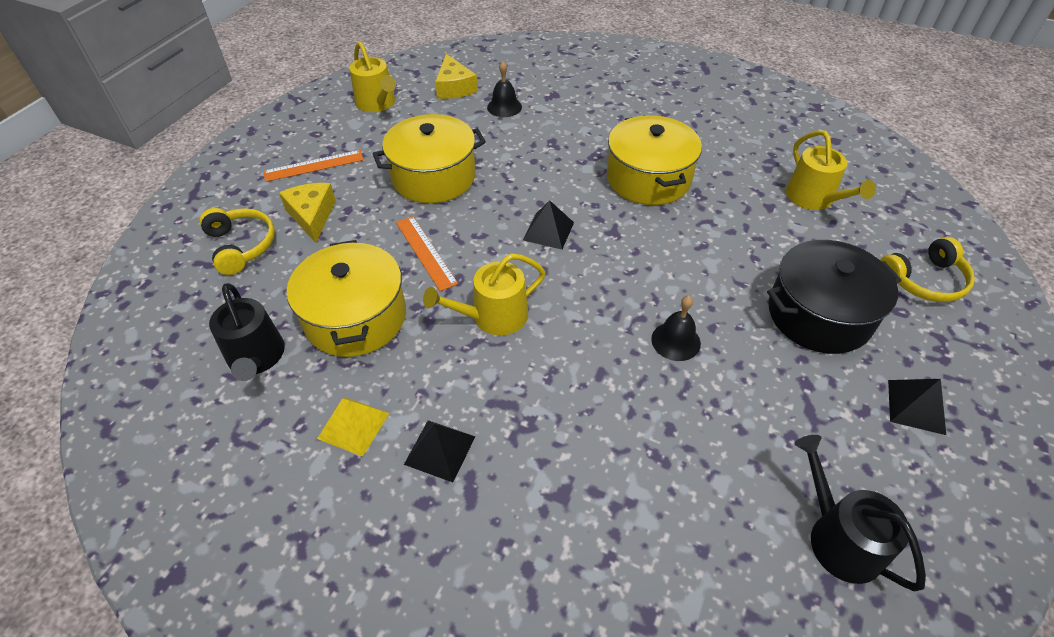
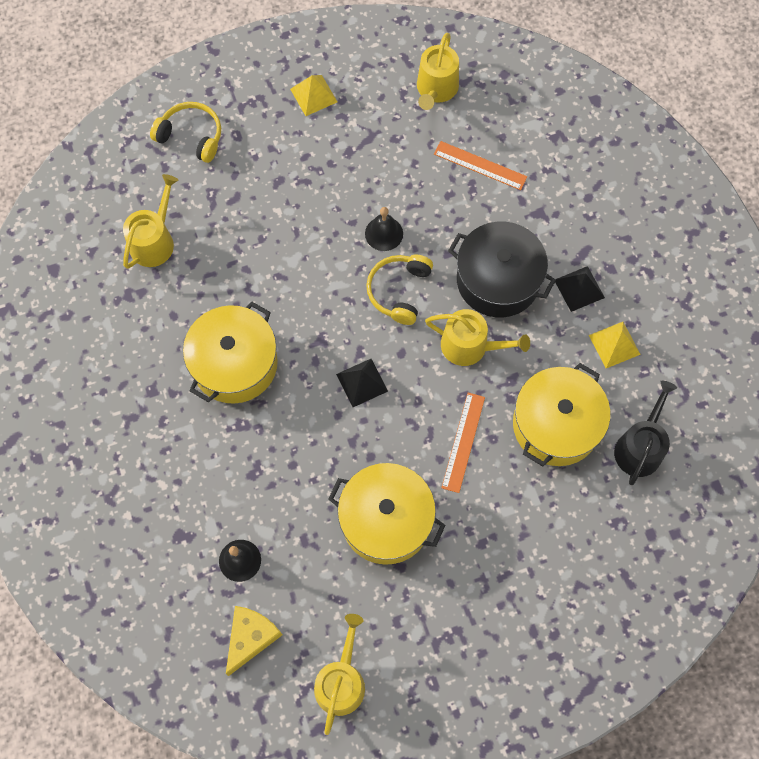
camera: 135 degrees left, 20 degrees up
(241, 246) = (588, 574): yellow headphones -> yellow headphones (399, 291)
(312, 216) = (514, 561): yellow cheese -> none
(314, 166) = (468, 631): orange ruler -> orange ruler (480, 165)
(819, 314) = (283, 174): black pot -> black pot (498, 280)
(838, 537) = (436, 89): black watering can -> yellow watering can
(916, 406) = (313, 95): black pyramid -> yellow pyramid

